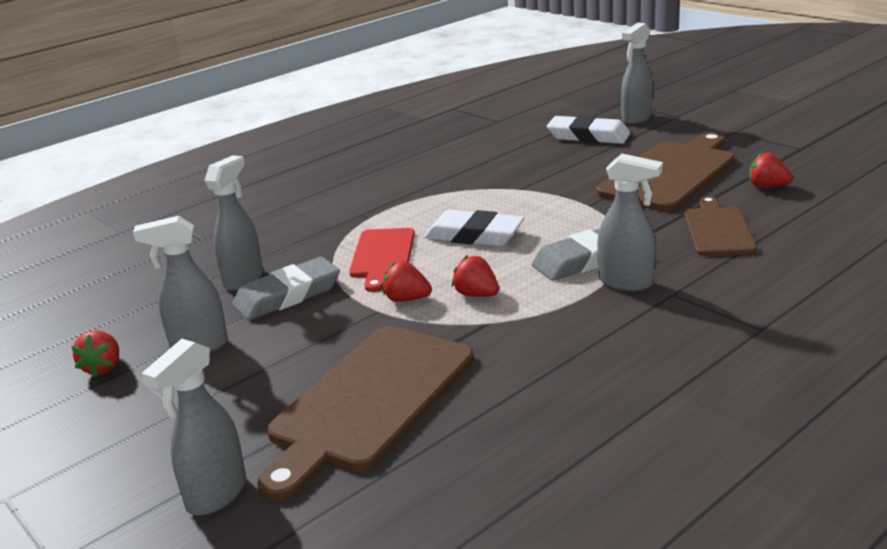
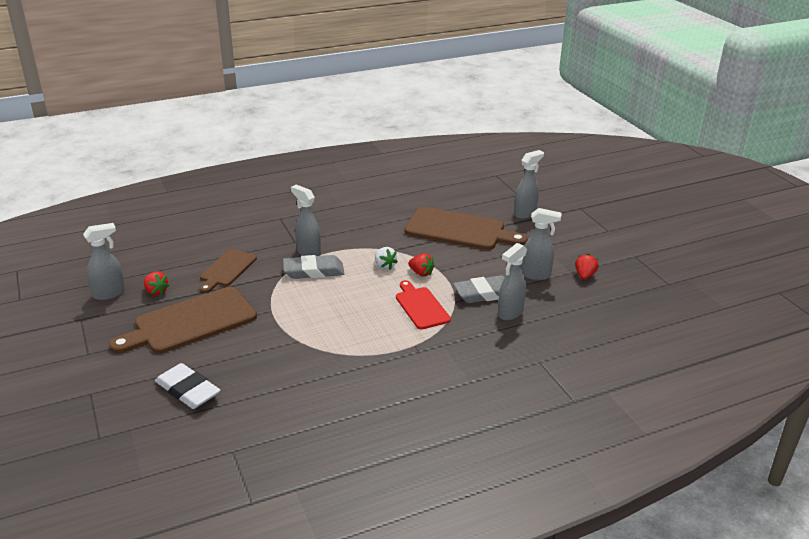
camera: 165 degrees left, 5 degrees up
(369, 401) = (459, 230): brown cutting board -> brown cutting board turned 60 degrees clockwise
(382, 256) = (421, 306): red cutting board -> red cutting board turned 45 degrees counterclockwise
(474, 235) = (358, 306): white eraser -> none
(476, 295) = (384, 266): red strawberry -> white strawberry
(636, 118) = (123, 403): grey spray bottle -> grey spray bottle (109, 293)

